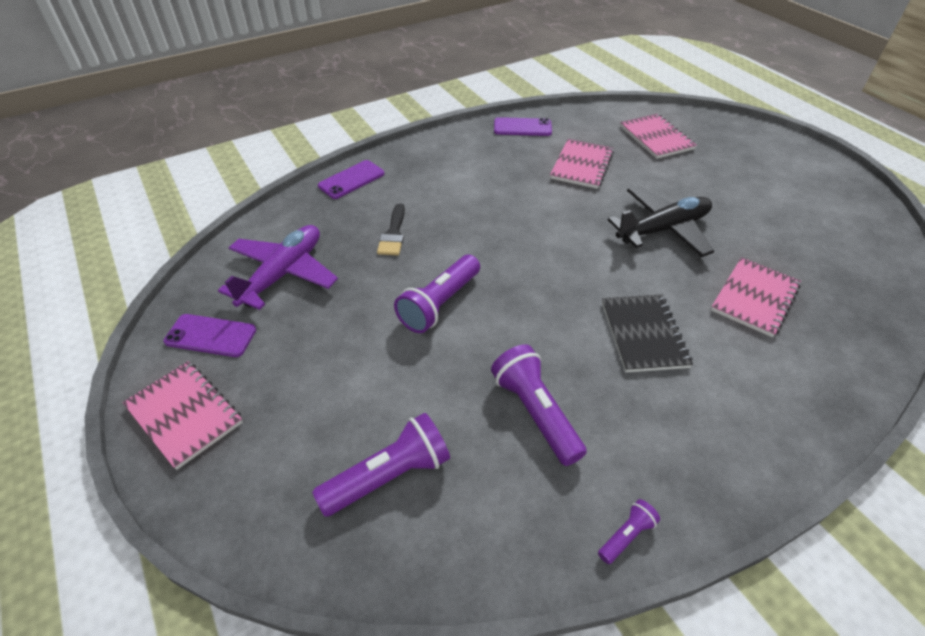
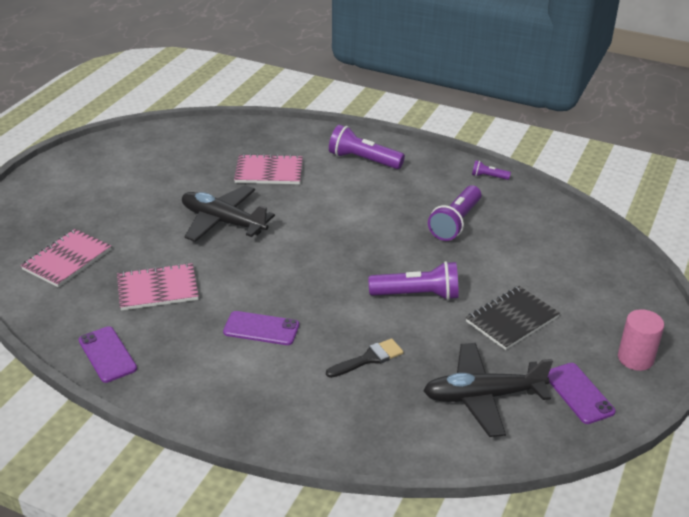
camera: 125 degrees left, 10 degrees down
(184, 415) = (635, 358): pink notebook -> pink cylinder
(283, 274) = (483, 396): purple plane -> black plane
(351, 180) = (318, 435): purple phone -> purple phone (261, 329)
(389, 476) = (555, 255): purple flashlight -> purple flashlight (363, 160)
(643, 334) = (349, 203): black notebook -> black notebook (512, 319)

